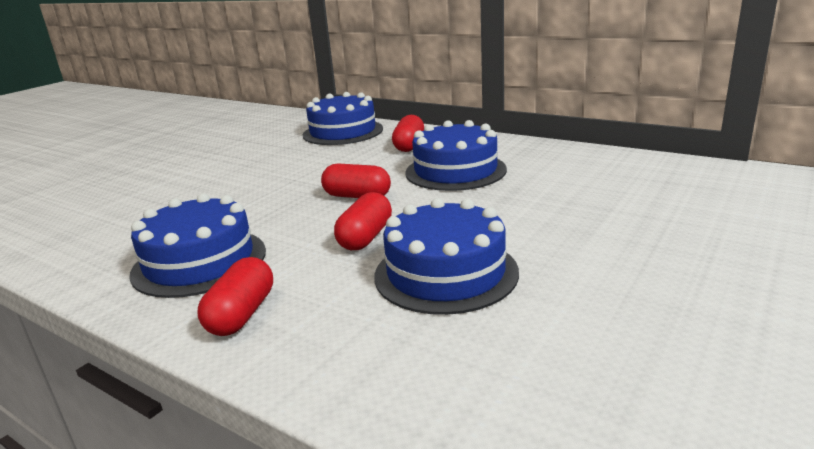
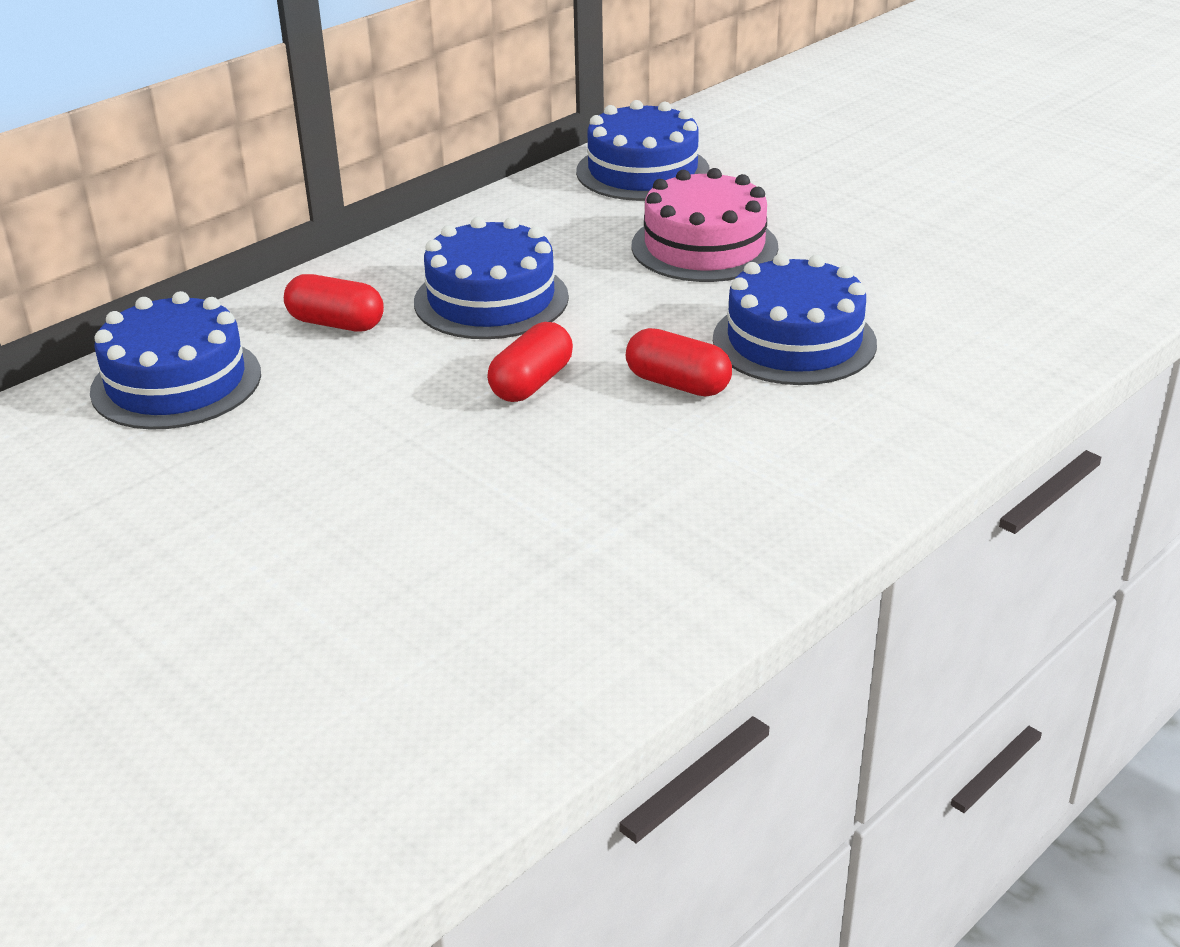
camera: 80 degrees left, 10 degrees up
(199, 262) = (686, 516): blue cake -> blue cake (642, 171)
(241, 314) = (839, 473): red capsule -> none
(586, 219) = (704, 246): none -> pink cake

